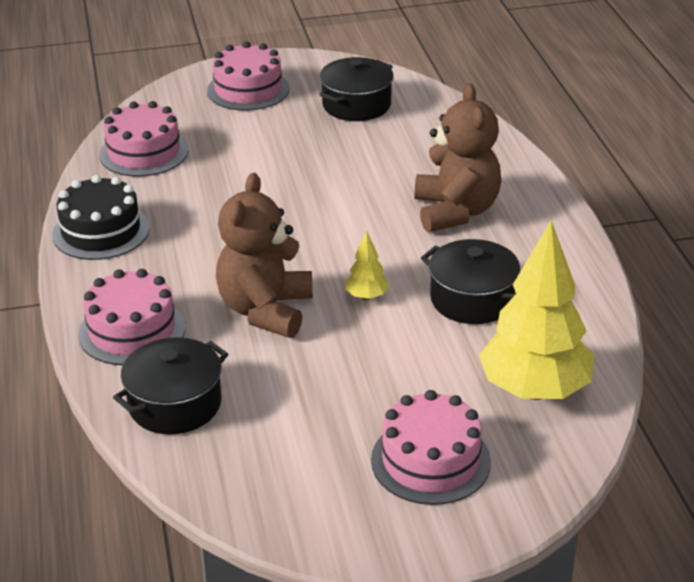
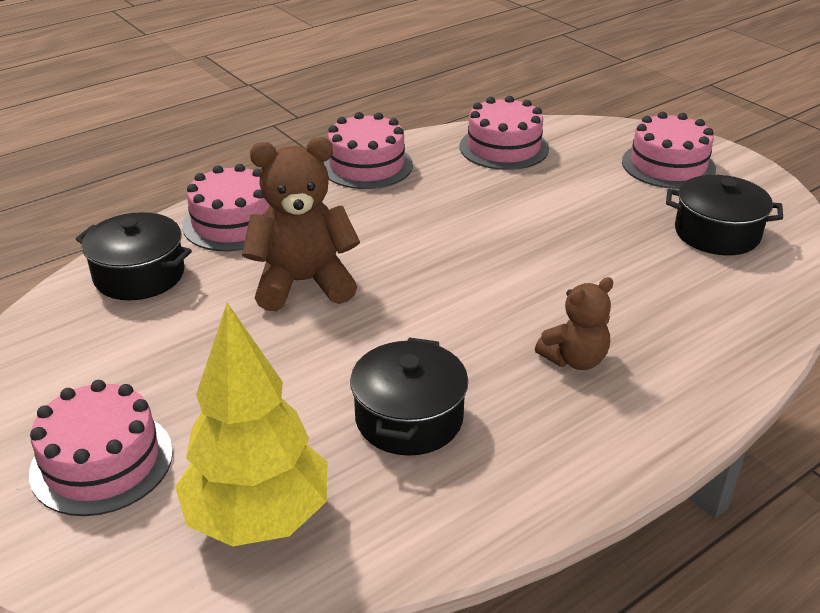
camera: 65 degrees right, 0 degrees up
(101, 231) = (366, 165): black cake -> pink cake
(366, 296) = (365, 339): yellow tree -> none
(456, 211) = (574, 359): brown teddy bear -> brown teddy bear, size x0.59

